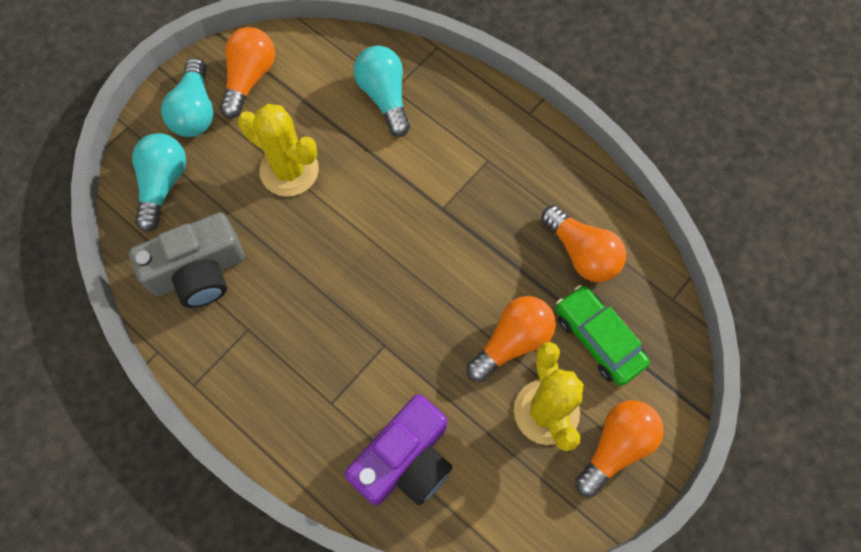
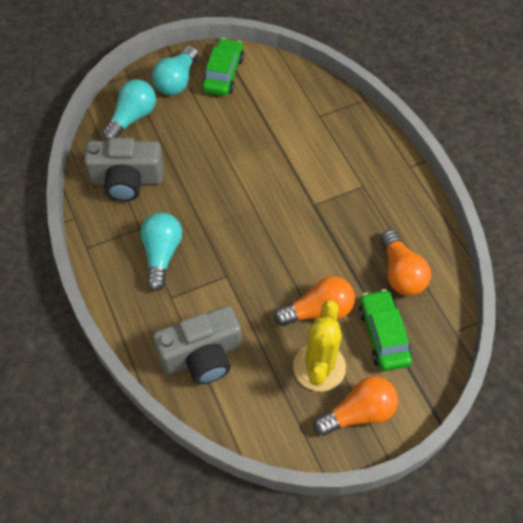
camera: 25 degrees right, 10 degrees down
(249, 78) = (223, 74): orange light bulb -> green car
(289, 170) = (220, 140): yellow cactus -> none
(384, 97) = (310, 118): turquoise light bulb -> turquoise light bulb (161, 254)
(405, 460) = (202, 355): purple camera -> grey camera

